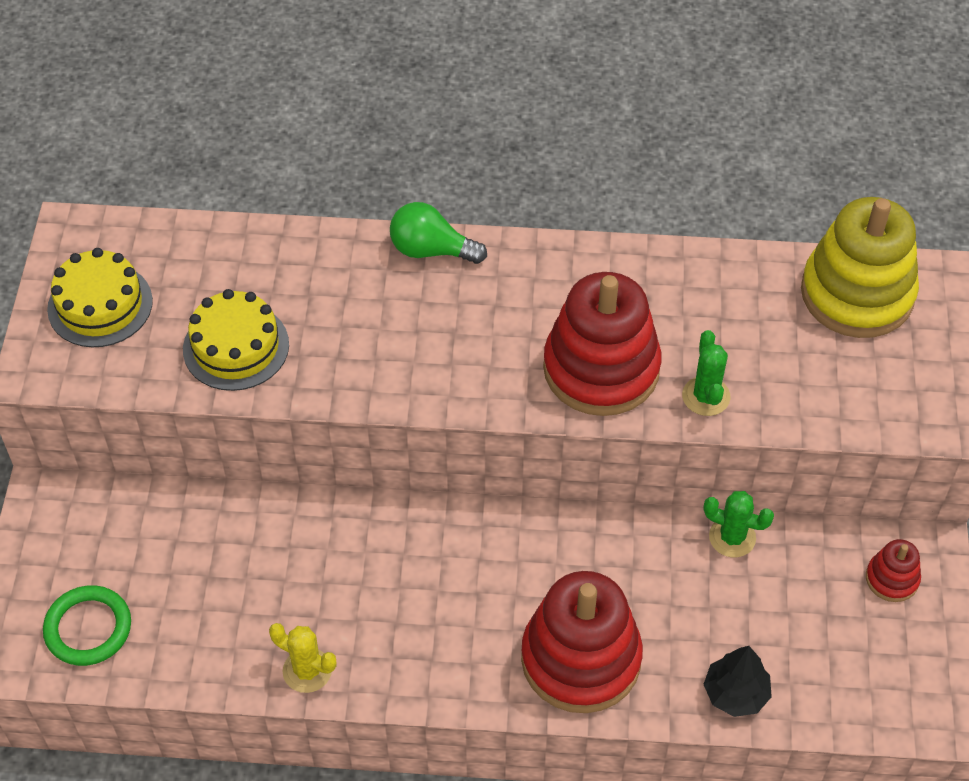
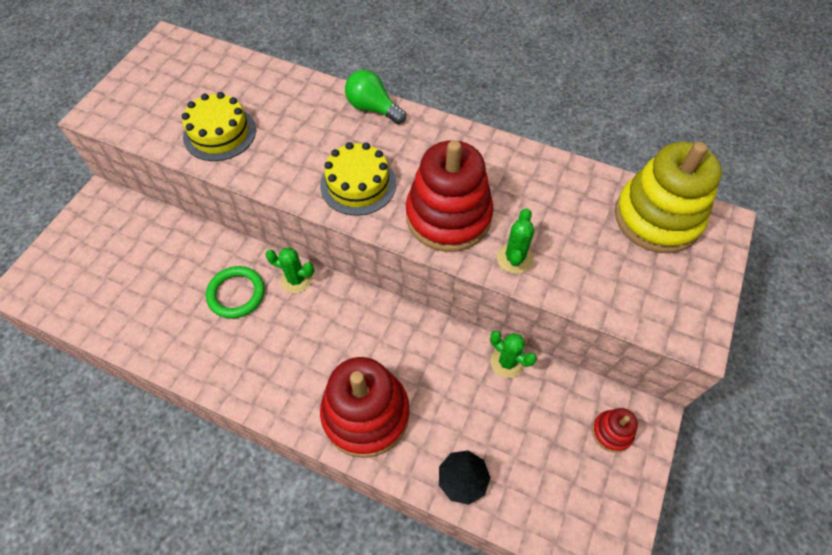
camera: 20 degrees right, 5 degrees up
(88, 628) = (76, 285): green ring -> green ring (236, 294)
(100, 305) = (155, 86): yellow cake -> yellow cake (358, 184)
(307, 670) = (187, 358): yellow cactus -> none
(402, 521) = (296, 279): none -> green cactus

